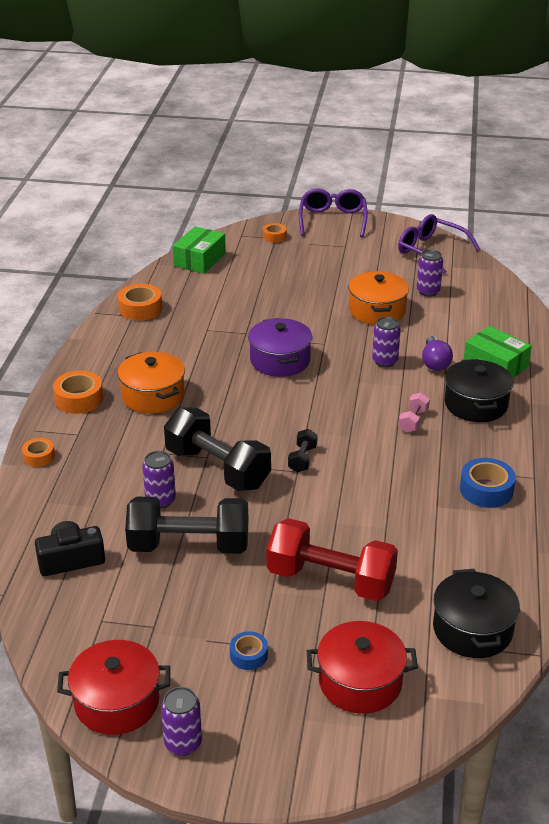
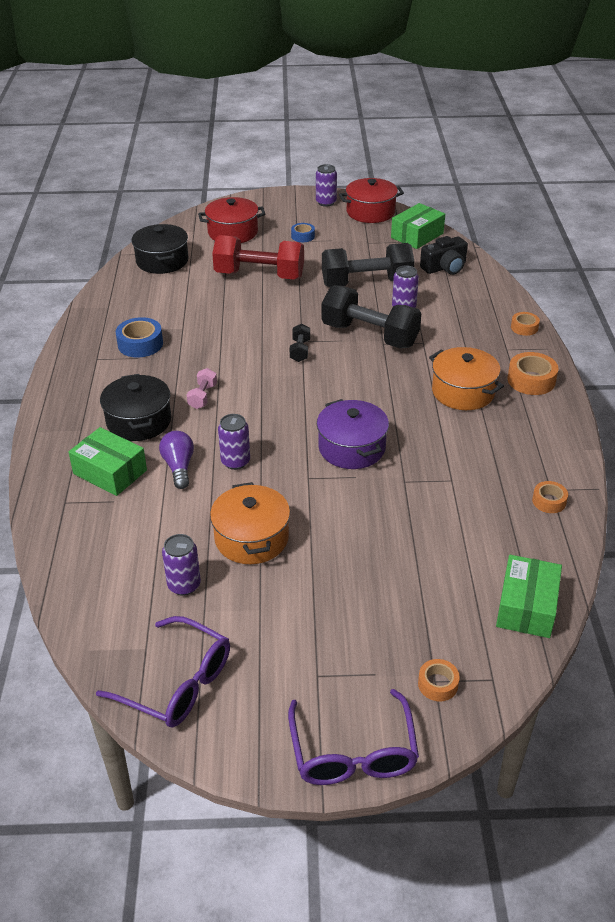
camera: 170 degrees right, 5 degrees up
(72, 630) = (417, 235): none -> green box
(140, 309) = (549, 501): orange tape -> orange tape, size x0.61

